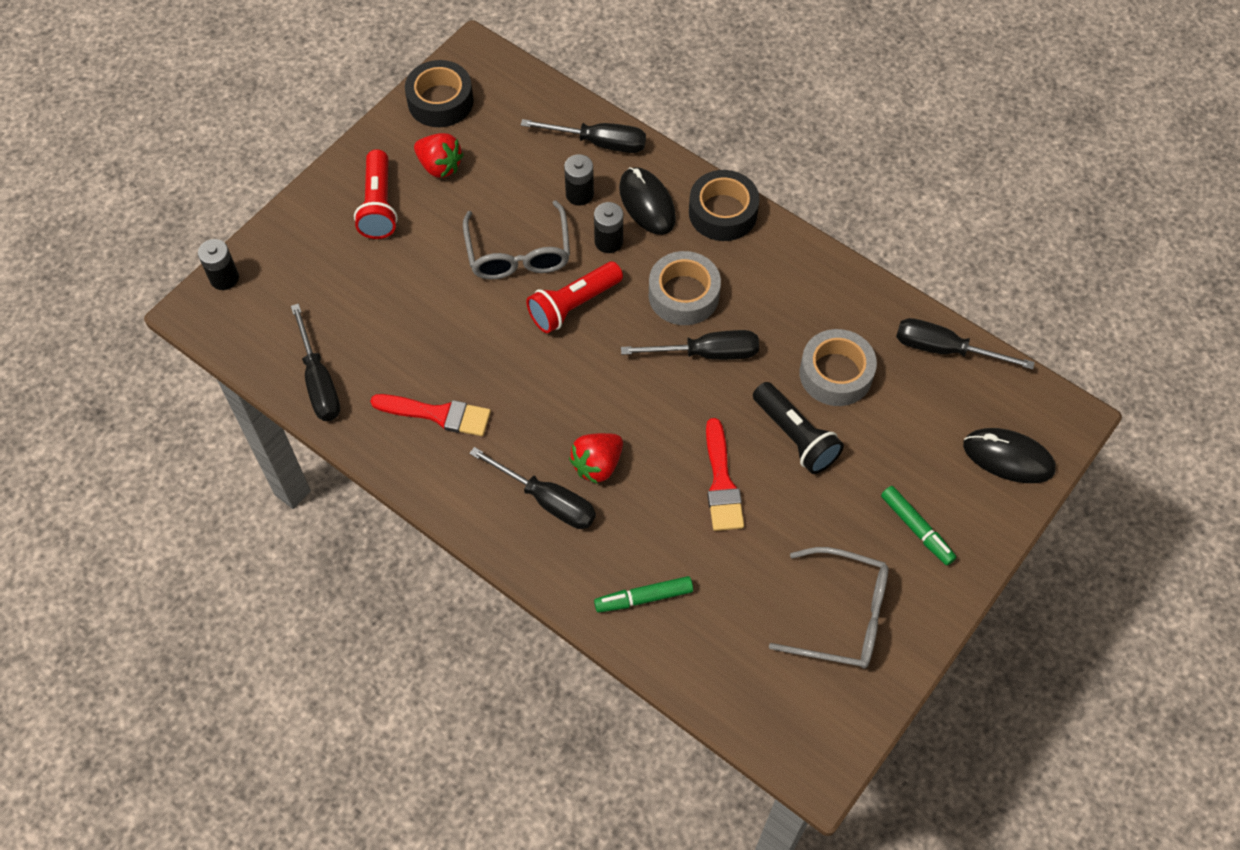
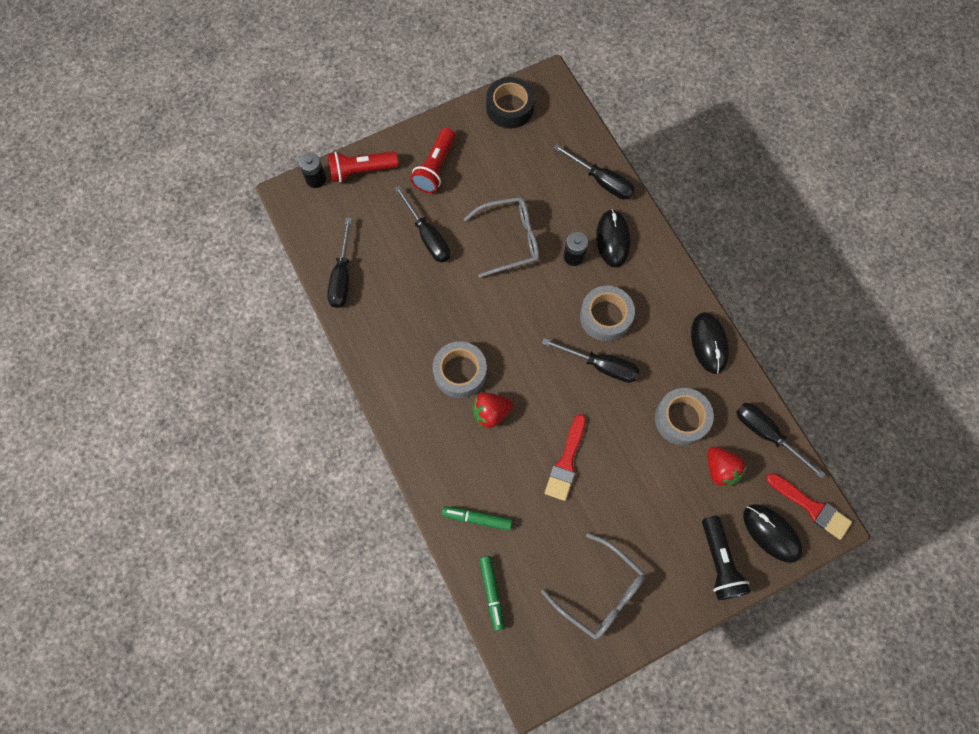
camera: 25 degrees right, 10 degrees up
(438, 414) = (405, 332): red brush -> red brush (811, 507)
(439, 166) = (487, 155): red strawberry -> red strawberry (720, 470)
(518, 253) = (510, 240): grey glasses -> grey glasses turned 120 degrees counterclockwise
(533, 433) = (460, 372): none -> grey tape
(547, 500) = (447, 423): black screwdriver -> black screwdriver (427, 236)
(573, 305) = (528, 293): red flashlight -> red flashlight (361, 171)
(579, 194) = (570, 214): black battery -> none
(723, 212) = (661, 267): black tape -> none
(795, 436) = (631, 452): black flashlight -> black flashlight (719, 562)
(824, 275) = (709, 343): none -> black mouse
(916, 529) = (681, 555): green marker -> green marker (492, 593)

